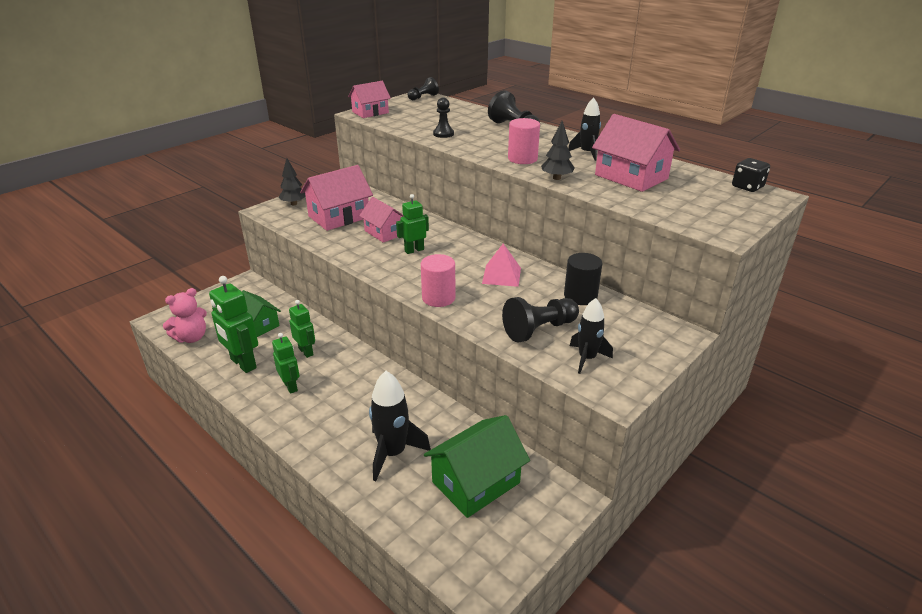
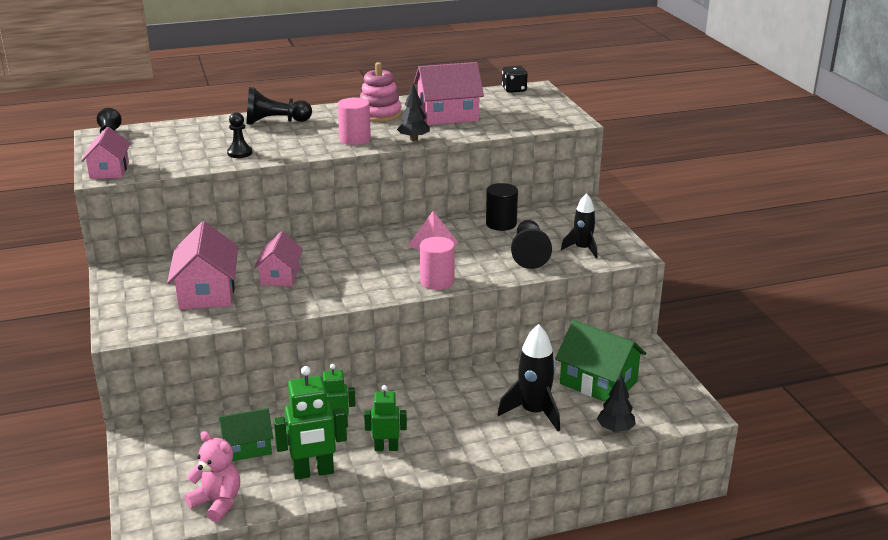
camera: 60 degrees left, 5 degrees down
(191, 337) = (217, 503): pink teddy bear -> pink teddy bear turned 45 degrees counterclockwise
(294, 203) = (130, 312): black tree -> black tree (615, 429)
(384, 232) = (280, 276): pink house -> pink house turned 75 degrees counterclockwise
(414, 250) = (337, 270): green robot -> none
(476, 482) = (598, 382): green house -> green house turned 45 degrees counterclockwise
(587, 153) = (380, 114): black rocket -> pink stacking toy

